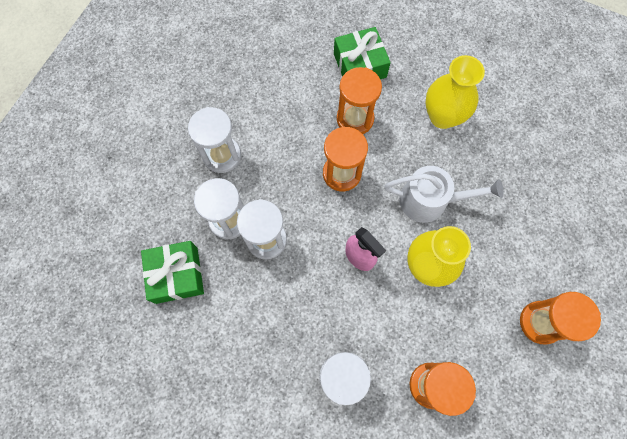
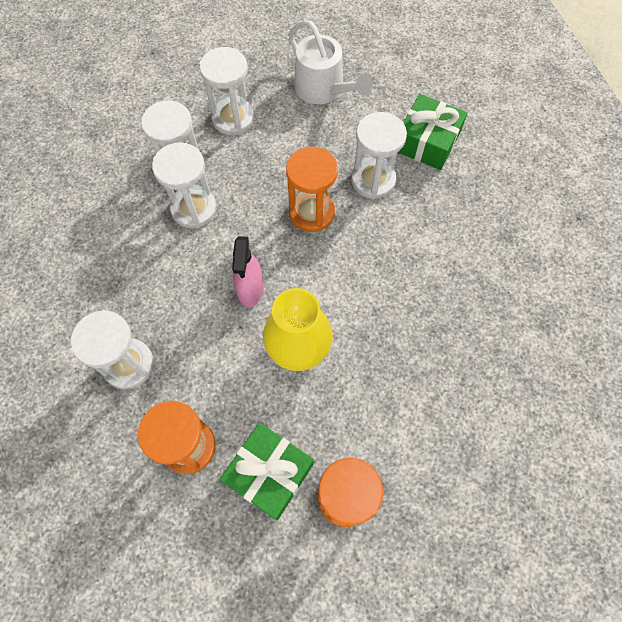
camera: 45 degrees right, 5 degrees down
(177, 275) = (101, 174): green gift -> green gift (269, 473)
(355, 119) = (373, 180): orange hourglass -> white hourglass
(430, 200) = (363, 301): white watering can -> white watering can (323, 89)
(442, 116) = (456, 244): yellow vase -> none

